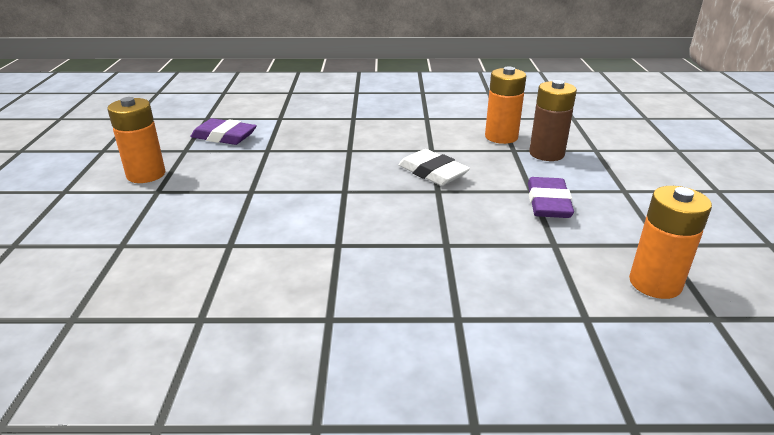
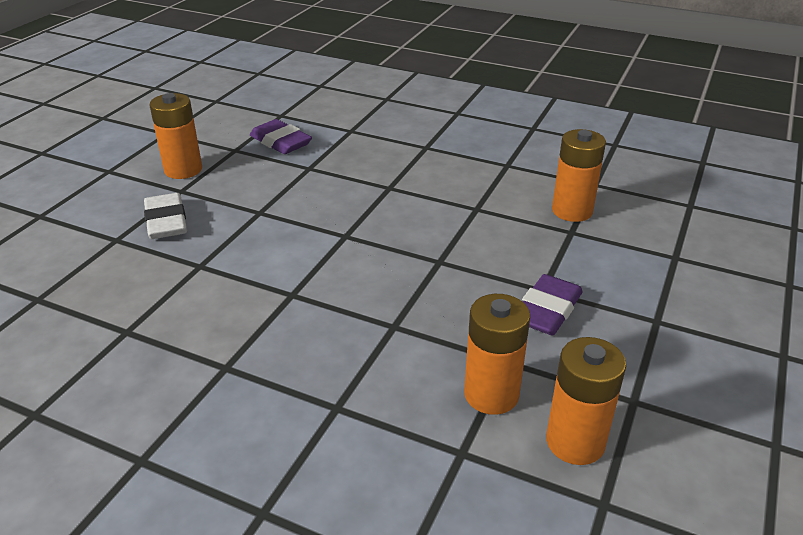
camera: 25 degrees right, 5 degrees up
(433, 172) = (452, 238): white eraser -> white eraser (166, 221)
(546, 153) = (606, 247): brown battery -> none
(566, 270) = (491, 394): none -> orange battery

